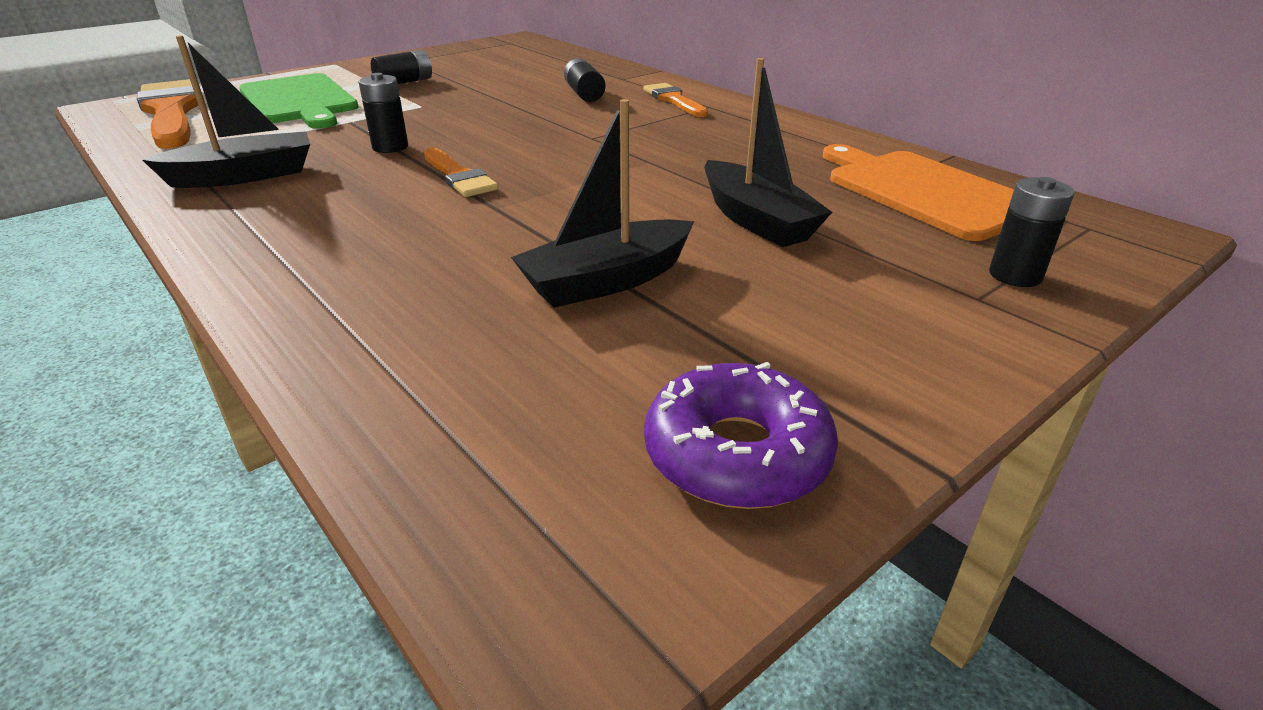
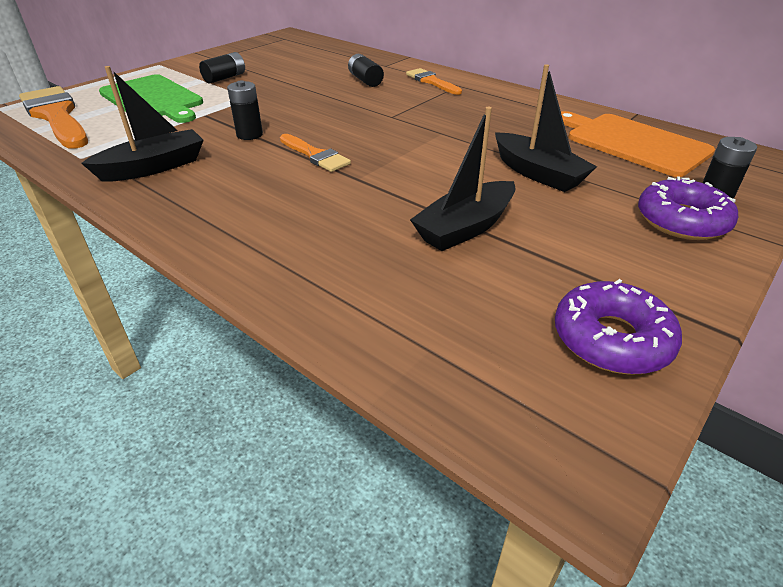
camera: 10 degrees left, 5 degrees up
(945, 300) = (681, 221): none -> purple donut

